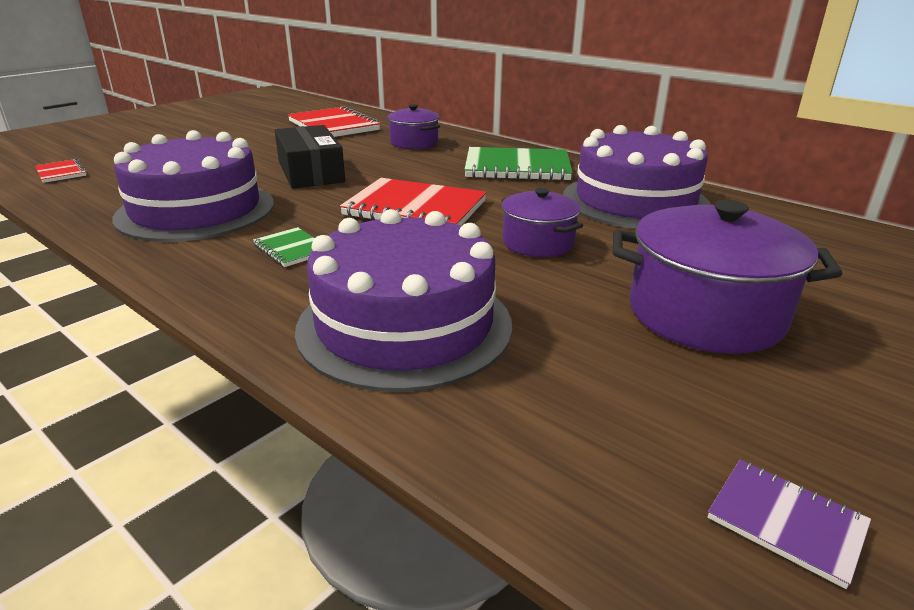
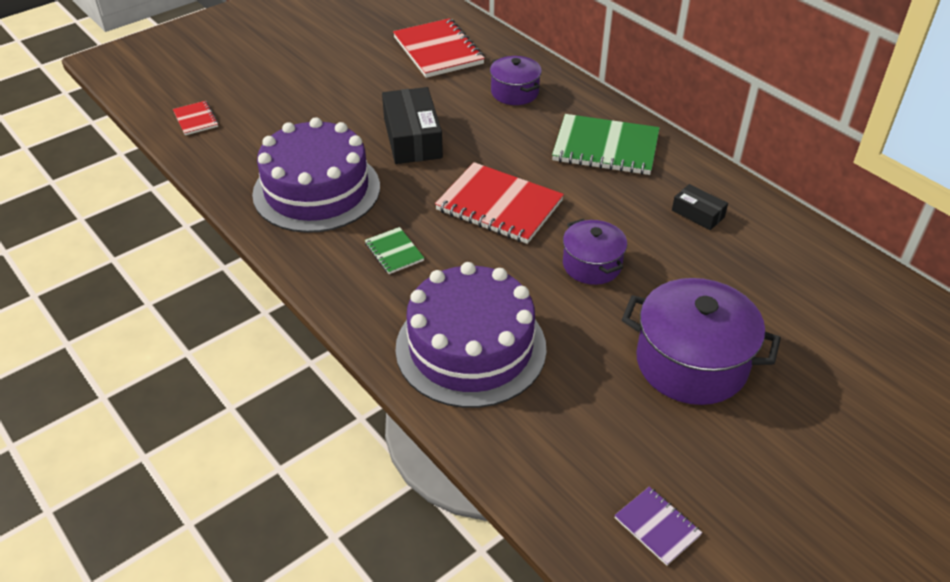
camera: 10 degrees right, 15 degrees up
(635, 201) = (698, 214): purple cake -> black box

